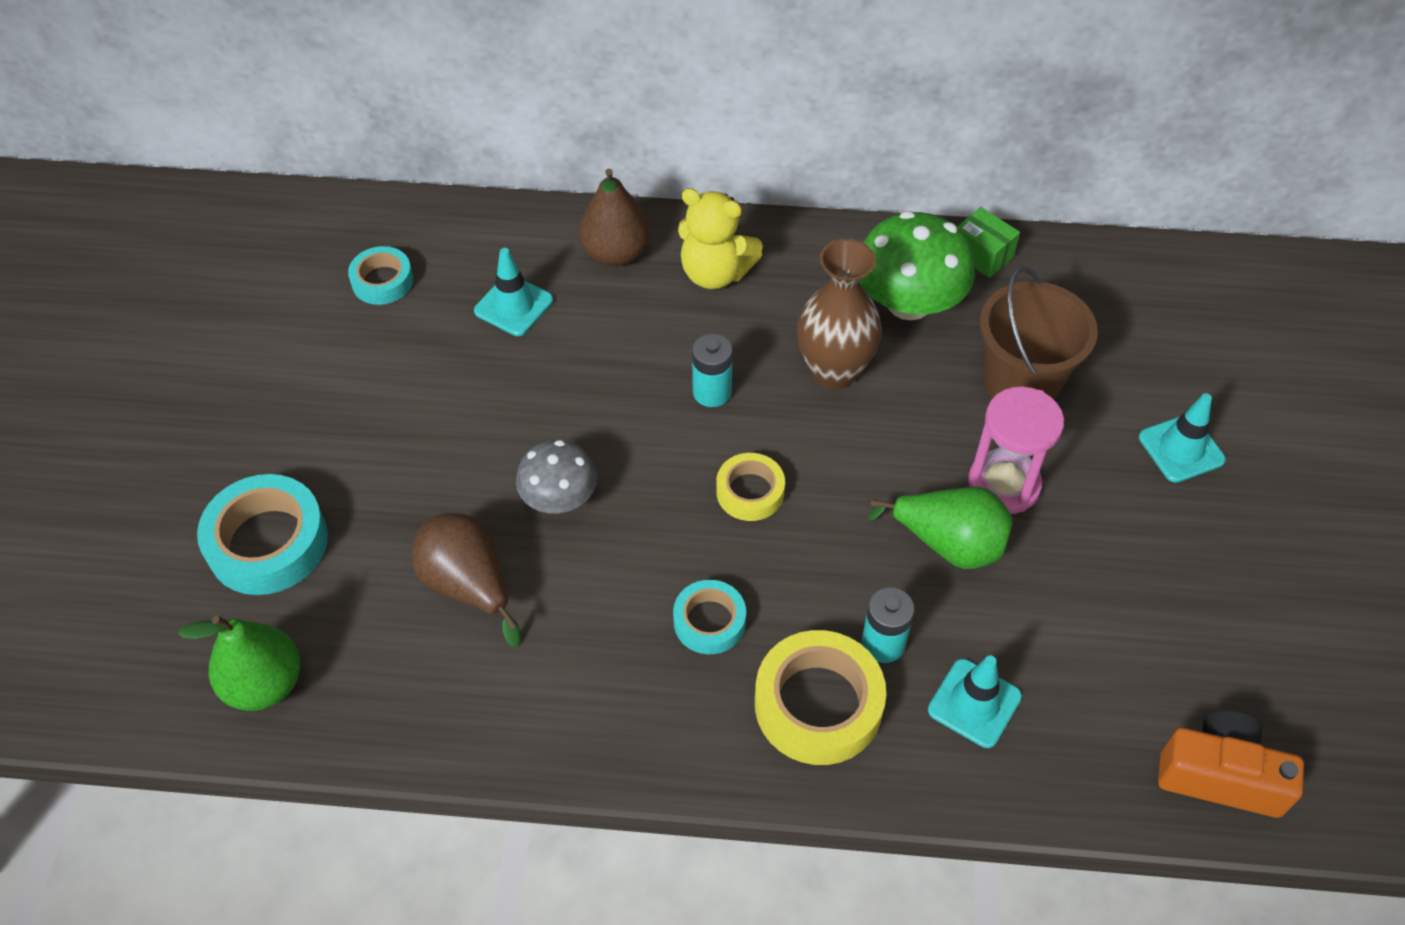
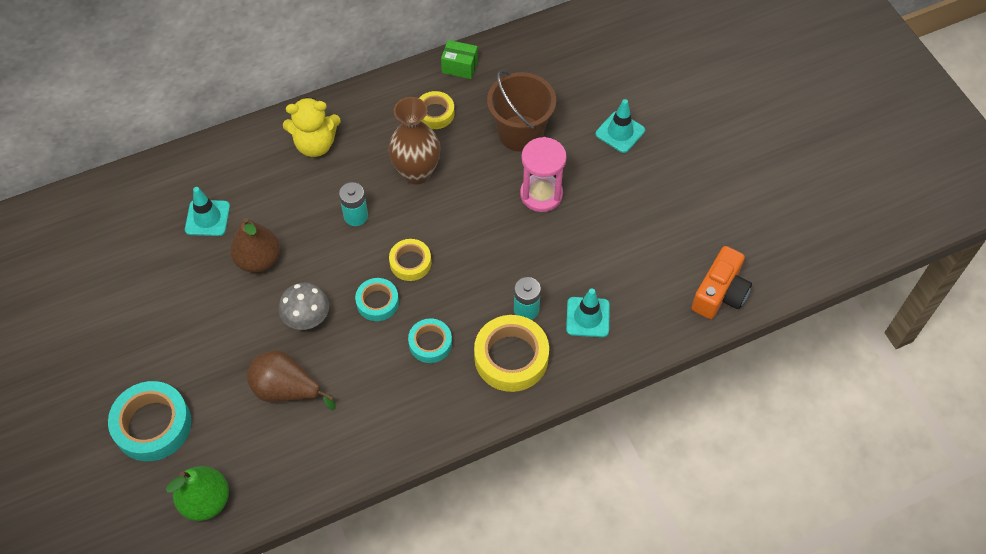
camera: 30 degrees left, 5 degrees up
(382, 281) = (115, 240): turquoise tape -> turquoise tape (377, 302)
(615, 253) = (249, 158): brown pear -> brown pear (258, 259)
(908, 302) = (435, 113): green mushroom -> yellow tape
(948, 544) = (530, 240): green pear -> none
(1220, 775) = (720, 293): orange camera -> orange camera turned 135 degrees clockwise

